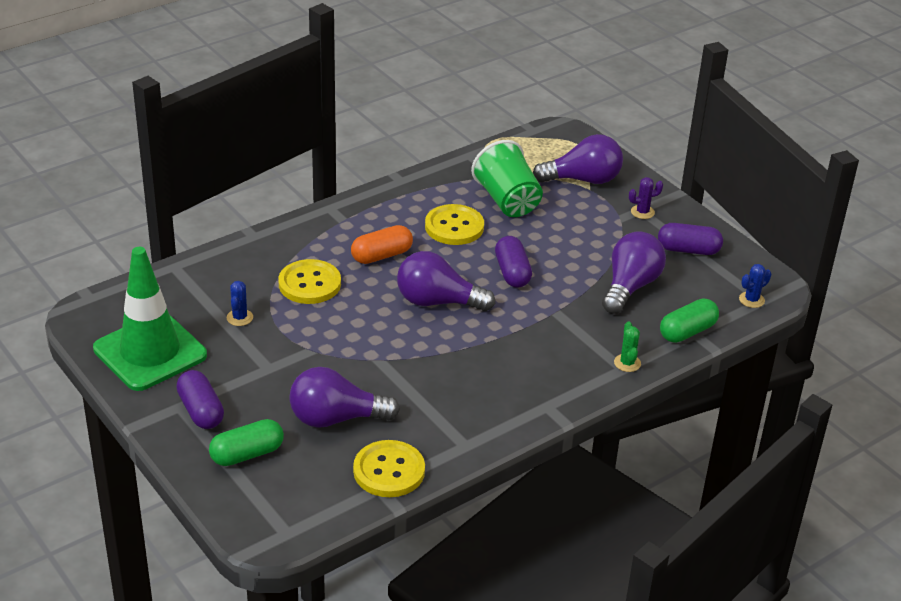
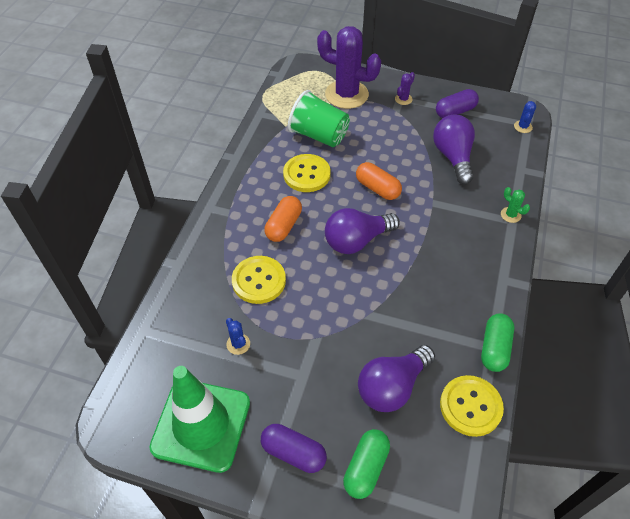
camera: 35 degrees left, 15 degrees up
(512, 272) = (377, 188): purple capsule -> orange capsule
(583, 179) = (346, 94): purple light bulb -> purple cactus
(687, 332) = (516, 170): green capsule -> green capsule (494, 348)

